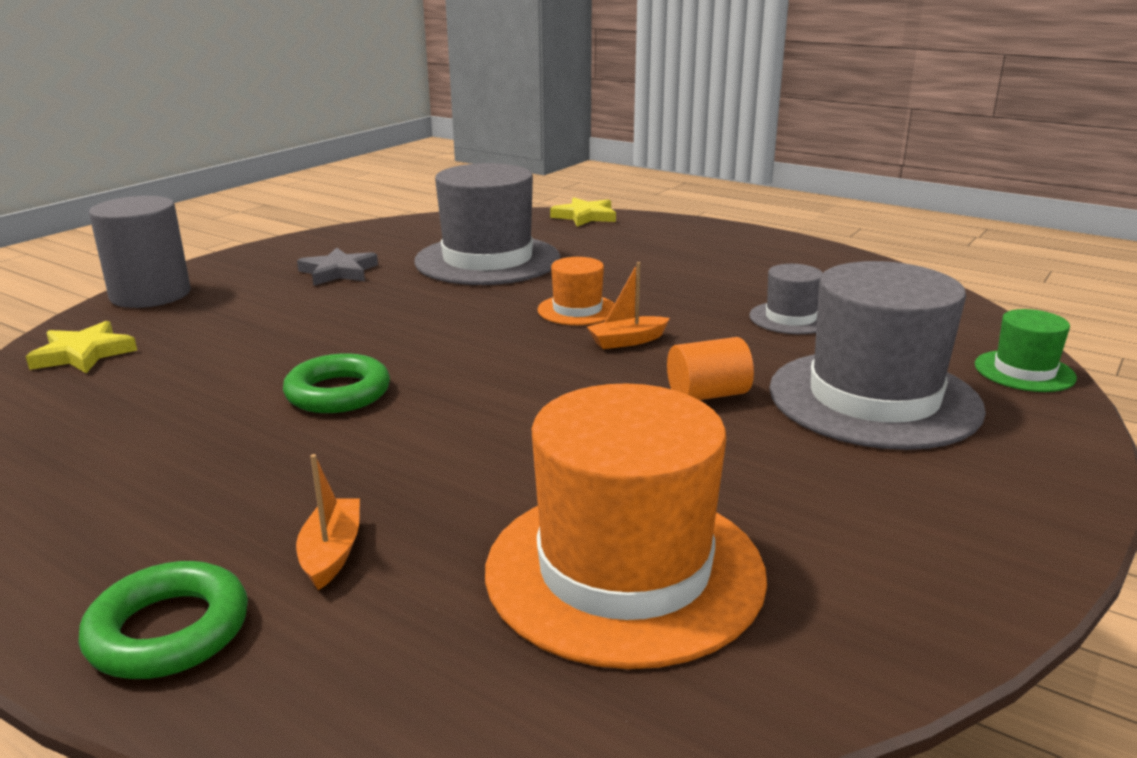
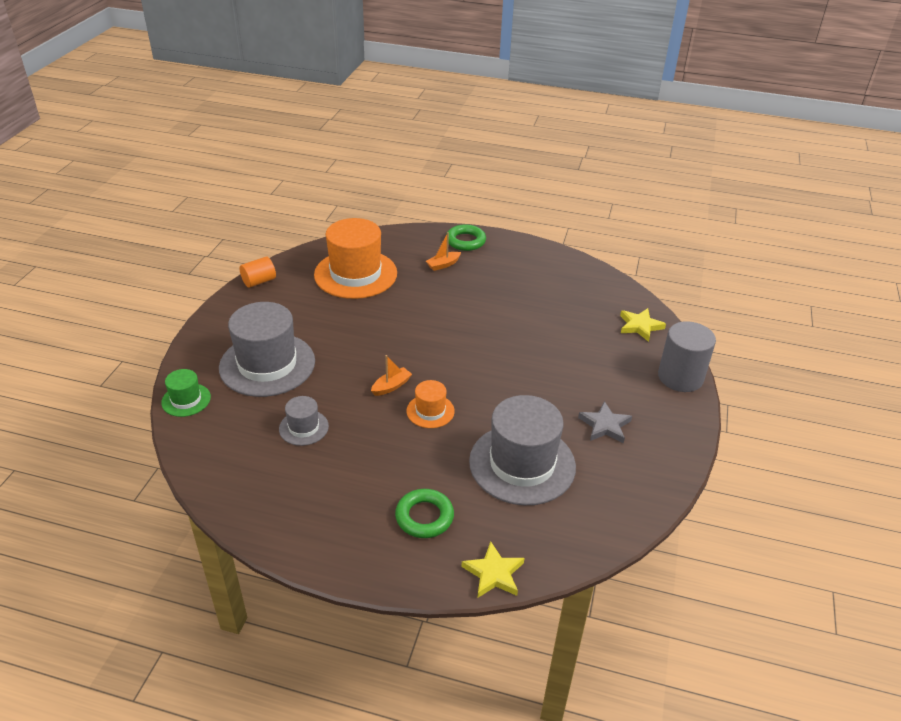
camera: 160 degrees right, 15 degrees up
(332, 553) = (443, 265): orange boat -> orange boat turned 75 degrees clockwise
(338, 393) = (502, 324): green ring -> green ring (424, 517)
(708, 395) = (342, 353): orange cylinder -> orange cylinder (259, 281)

